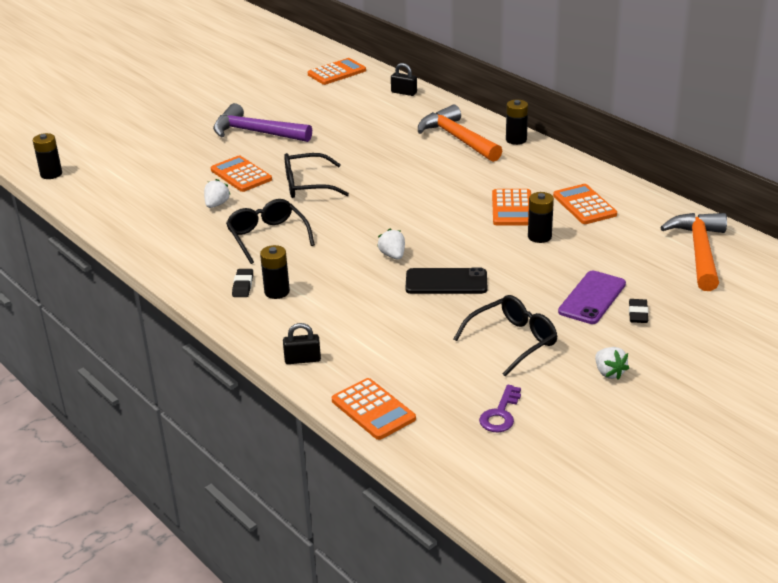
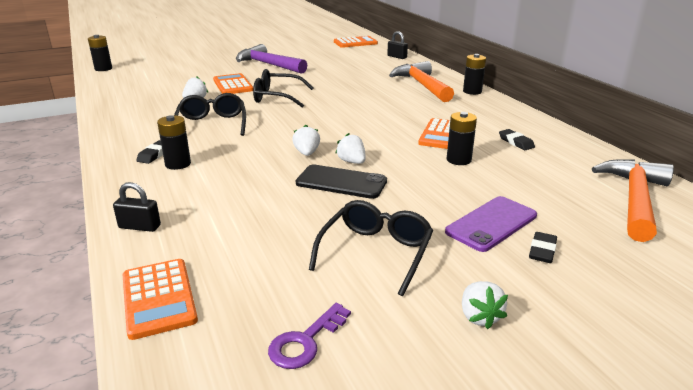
camera: 15 degrees right, 5 degrees down
(442, 257) = (352, 162): none -> white strawberry
(513, 341) = (376, 252): black glasses -> black glasses turned 45 degrees counterclockwise
(584, 205) = (516, 142): orange calculator -> black eraser

